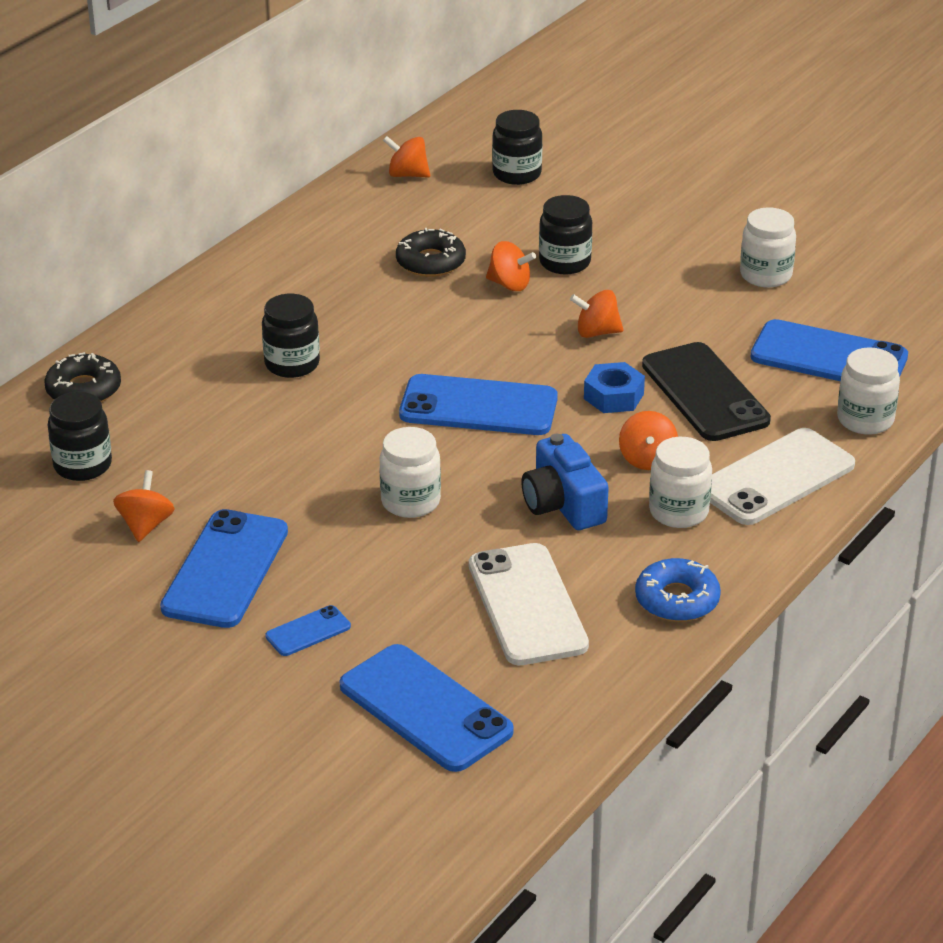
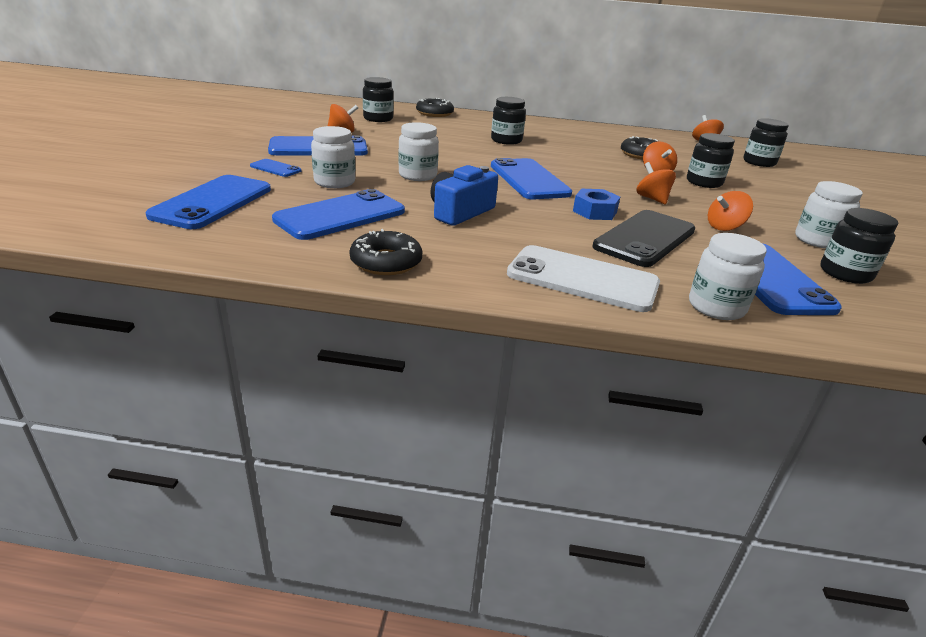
camera: 60 degrees right, 5 degrees down
(527, 605) = (340, 216): white phone -> blue phone
(647, 459) = (541, 230): orange spinning top -> orange spinning top (724, 227)
(677, 600) = (386, 262): blue donut -> black donut
(678, 512) = (494, 248): white jar -> white jar (334, 182)
(841, 303) = (845, 273): none -> black jar

